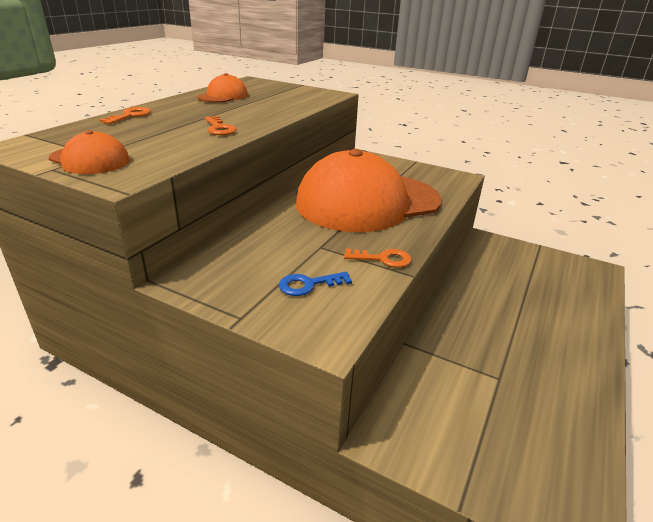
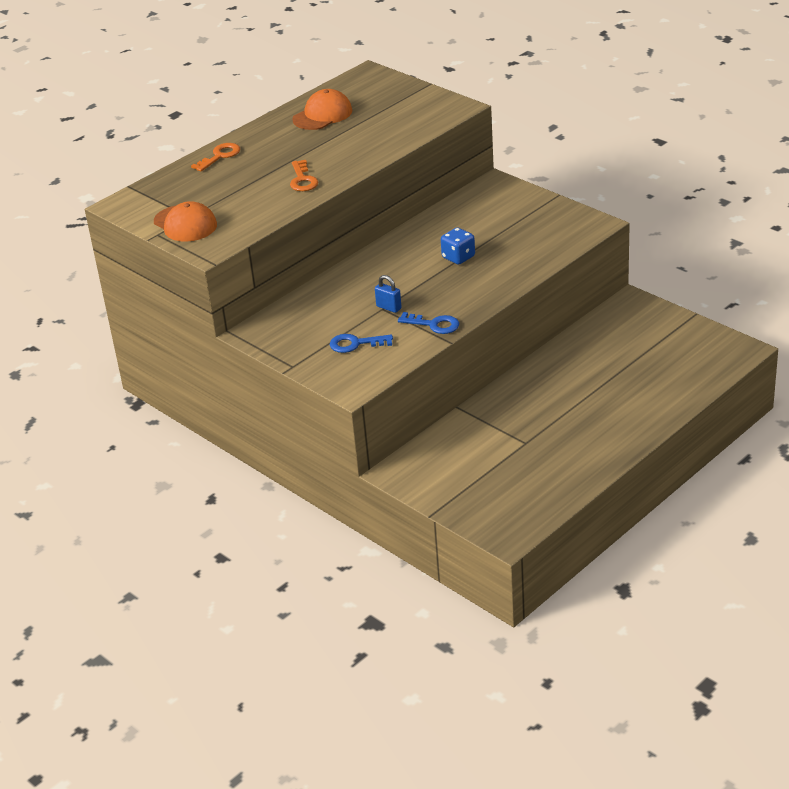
camera: 20 degrees right, 5 degrees up
(326, 245) = (389, 307): none -> blue padlock
(368, 202) = (458, 257): orange cap -> blue dice
(383, 259) = (434, 324): orange key -> blue key

